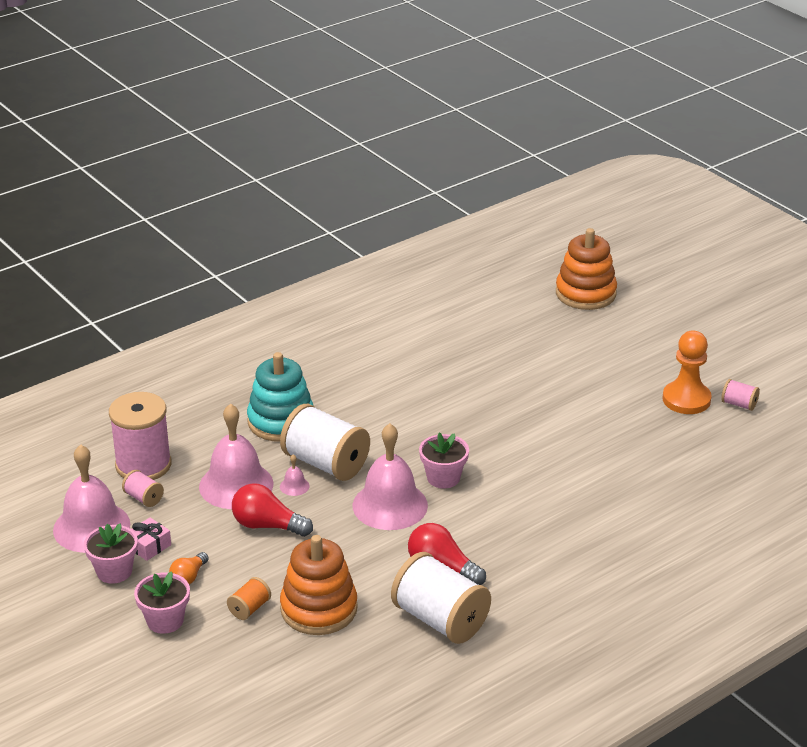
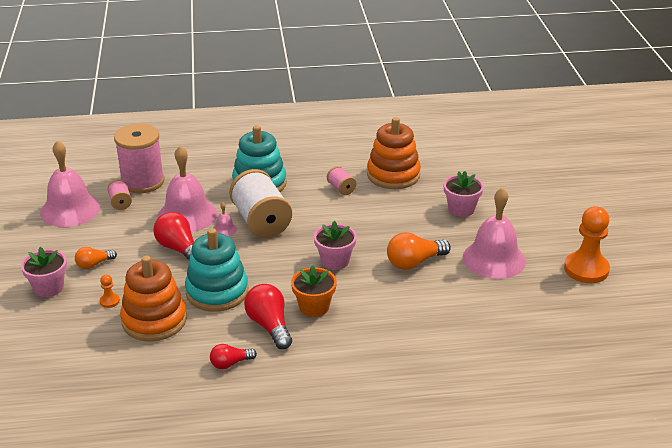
camera: 30 degrees right, 0 degrees up
(114, 571) = (53, 243): pink flower pot -> pink flower pot (461, 209)
(149, 546) = (91, 235): pink gift -> none
(249, 608) = (109, 301): orange spool -> orange pawn
(354, 555) = (217, 292): none -> turquoise stacking toy
(390, 505) = (277, 266): pink bell -> pink bell (494, 259)
(440, 620) = (230, 363): white spool -> red light bulb
(467, 533) = (314, 307): none -> orange flower pot
(523, 451) = (414, 262): none -> orange light bulb
(585, 293) = (572, 166): orange stacking toy -> orange stacking toy (393, 175)
(739, 404) = (630, 288): pink spool -> pink spool (341, 188)

